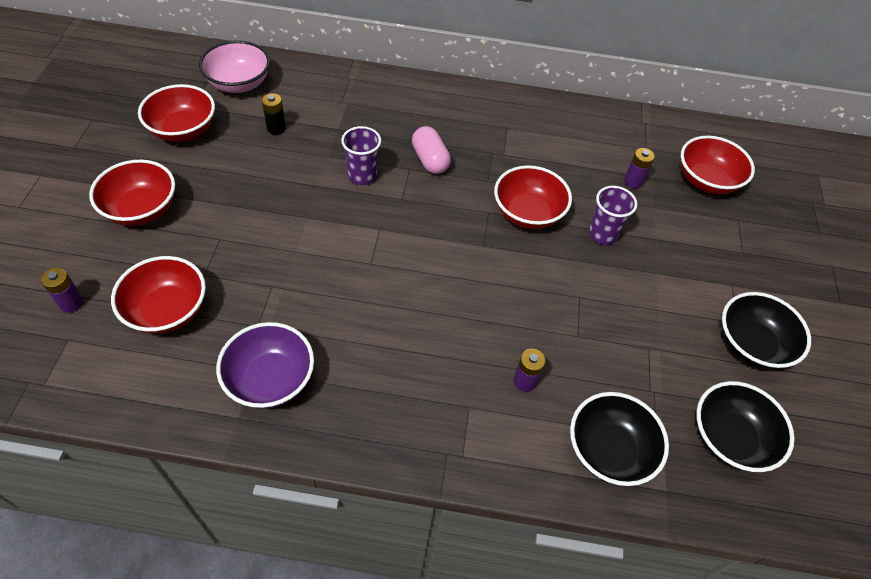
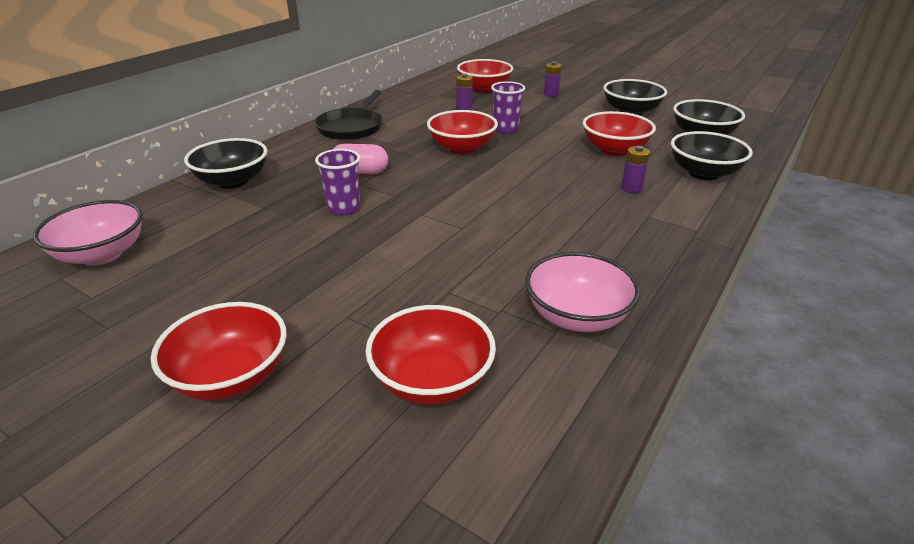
camera: 60 degrees left, 20 degrees down
(71, 303) = (350, 485): purple battery -> purple battery (551, 94)
(183, 130) = (124, 313): red bowl -> red bowl (614, 150)
(270, 379) = (576, 316): purple bowl -> pink bowl
(276, 128) = (213, 243): black battery -> none
(368, 92) = (232, 181): none -> black bowl
(517, 116) = (351, 127): none -> black pan

